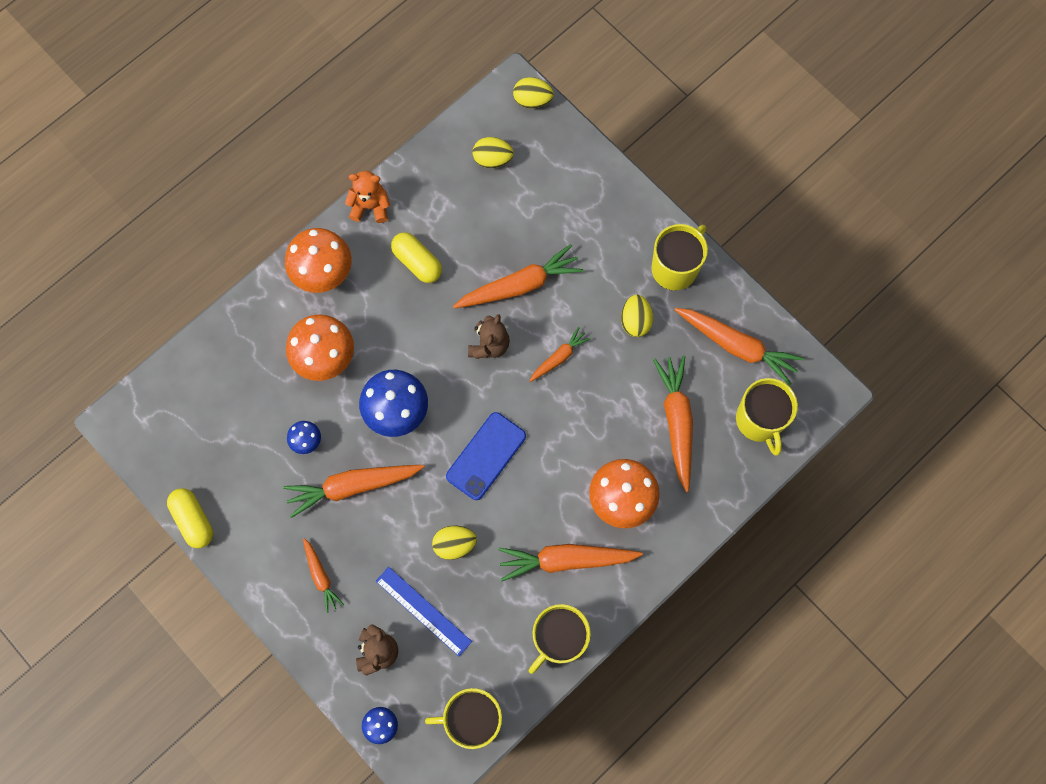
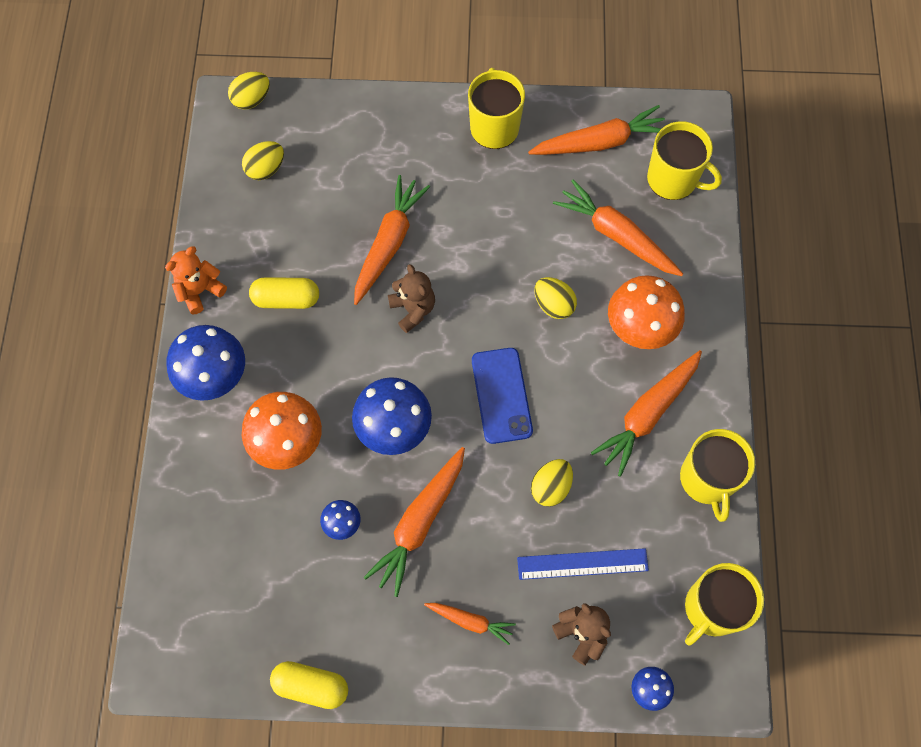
camera: 45 degrees left, 5 degrees down
(324, 274) = (215, 378): orange mushroom -> blue mushroom
(559, 357) = (477, 269): orange carrot -> none
(635, 321) = (506, 191): yellow egg -> yellow egg (553, 305)

